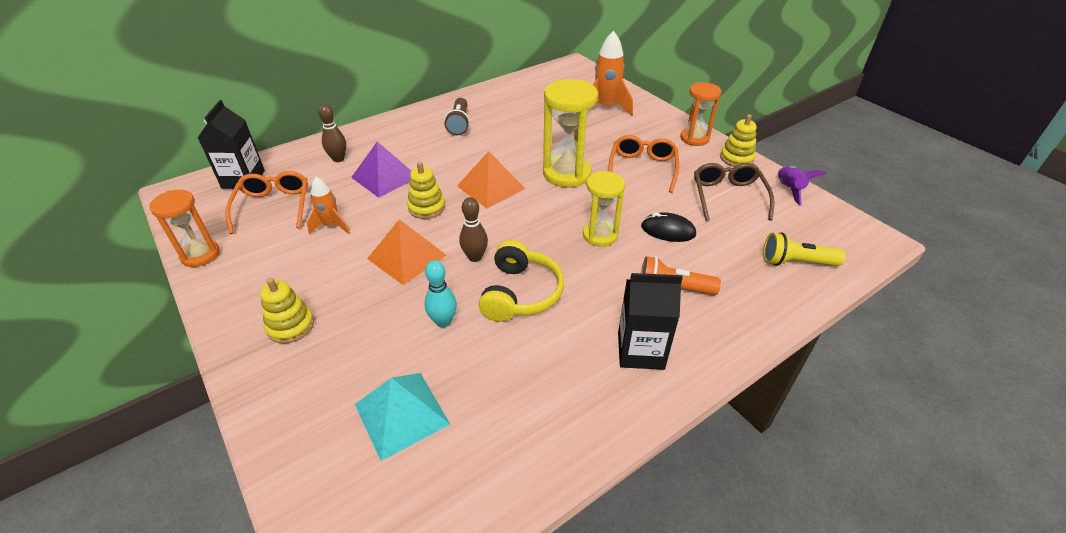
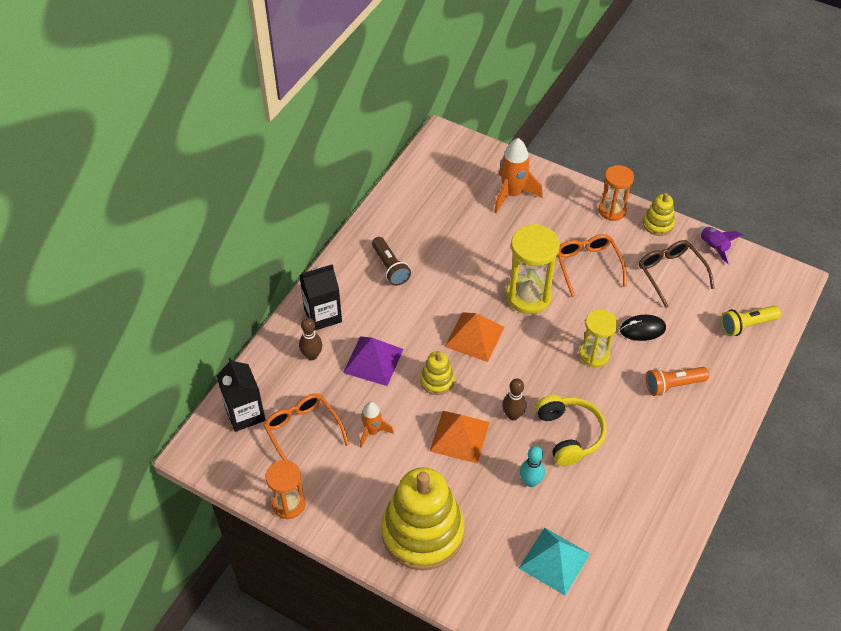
camera: 25 degrees left, 10 degrees up
(290, 326) = (422, 532): yellow stacking toy -> yellow stacking toy, size x2.20
(640, 351) = (678, 447): black carton -> black carton (323, 315)

